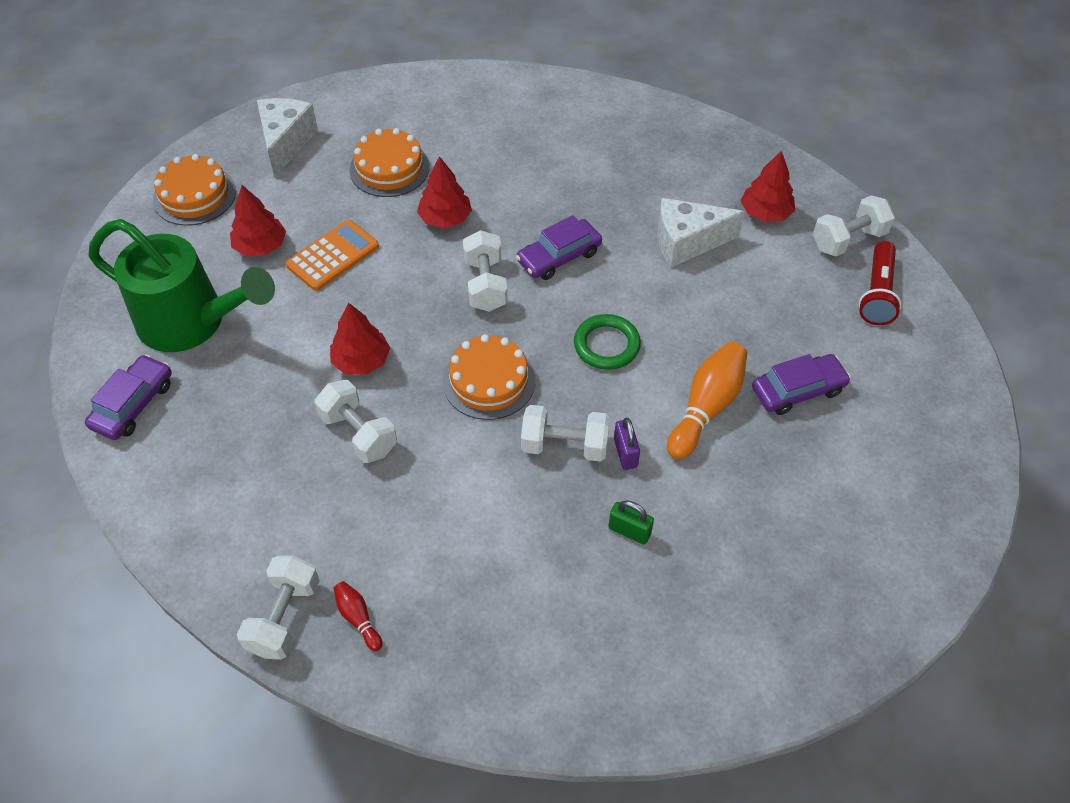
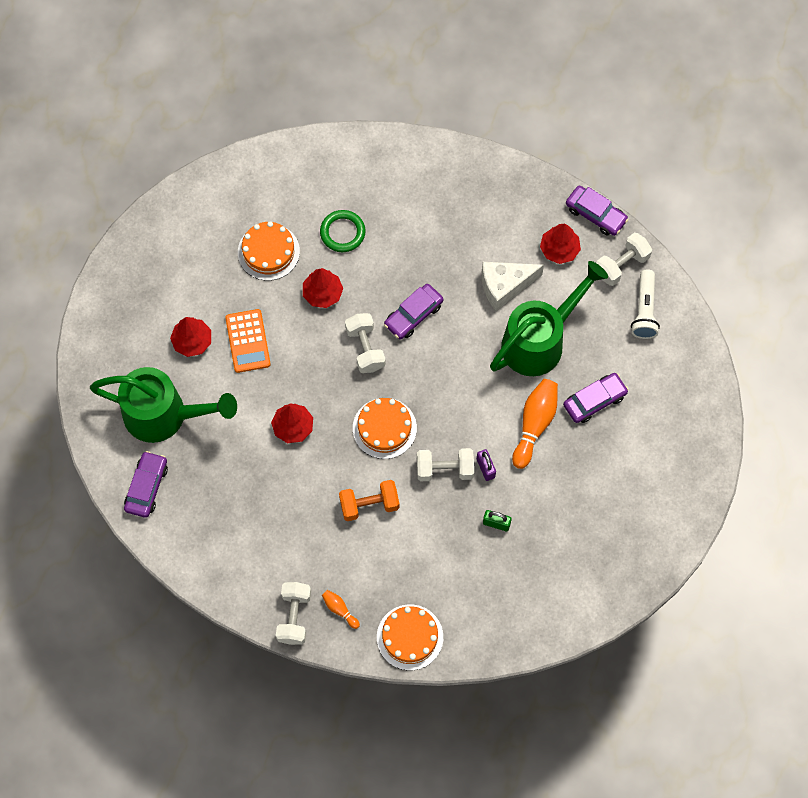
camera: 10 degrees left, 15 degrees up
(194, 195) = (127, 302): orange cake -> orange cake (410, 637)
(286, 142) = (181, 239): white cheese -> none
(332, 256) = (248, 341): orange calculator -> orange calculator turned 135 degrees clockwise
(358, 618) = (340, 610): red bowling pin -> orange bowling pin
(359, 433) = (306, 483): white dumbbell -> none
(442, 475) = (369, 505): none -> orange dumbbell
(606, 345) = (460, 385): green ring -> green ring (342, 232)
(727, 308) = (540, 341): none -> green watering can
(817, 183) = (595, 214): none -> purple car
(877, 293) = (644, 310): red flashlight -> white flashlight

